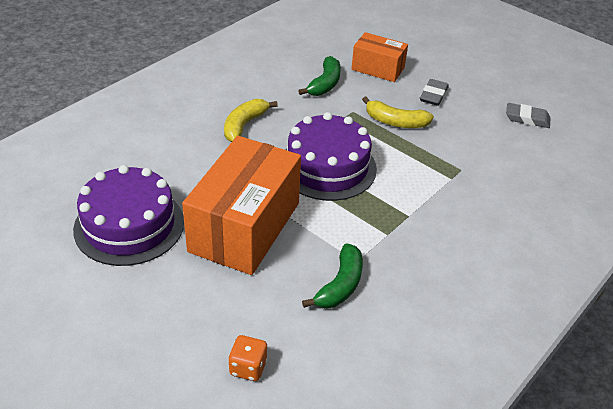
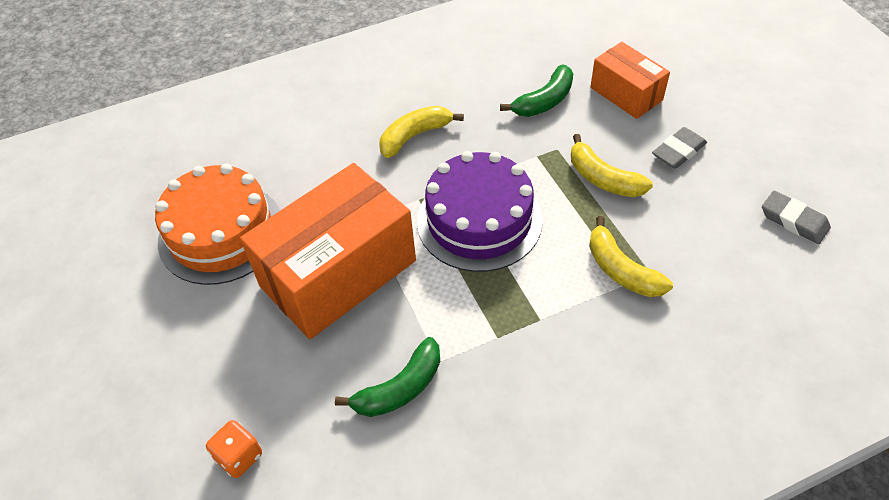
camera: 30 degrees right, 10 degrees up
(129, 225) = (221, 233): purple cake -> orange cake
(442, 172) = (621, 270): none -> yellow banana

